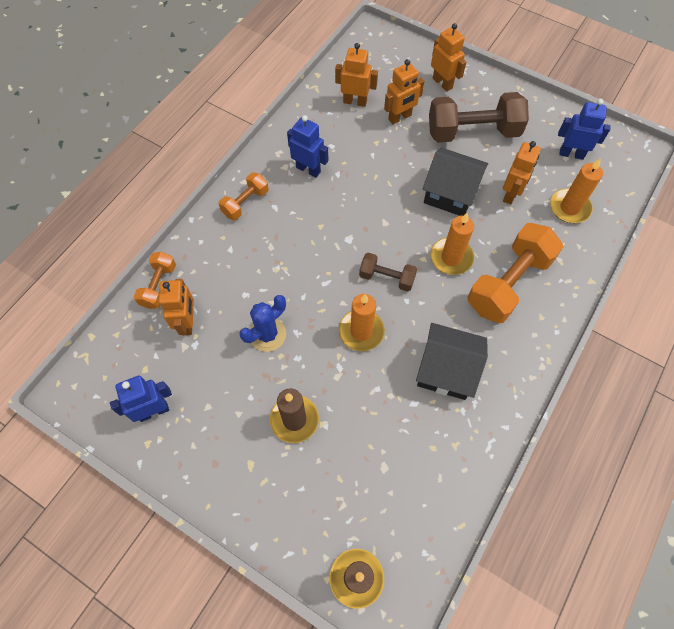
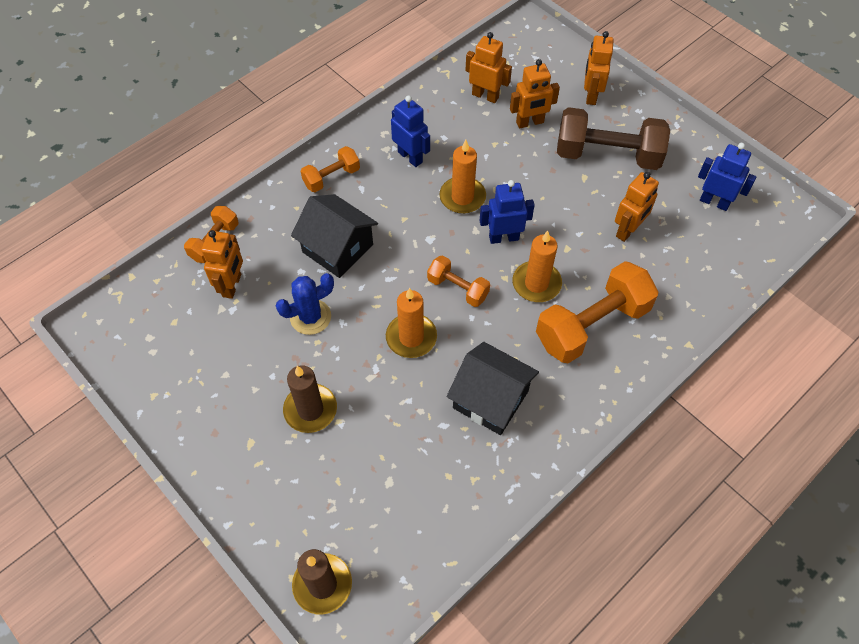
camera: 15 degrees right, 5 degrees down
(153, 411) = (169, 365): blue robot -> blue robot (503, 237)
(387, 278) = (458, 288): brown dumbbell -> orange dumbbell
(442, 83) = (591, 95): orange robot -> orange robot turned 150 degrees counterclockwise
(450, 193) = (559, 215): black house -> black house (337, 248)
(569, 208) = (691, 260): orange candle -> orange candle (462, 197)

